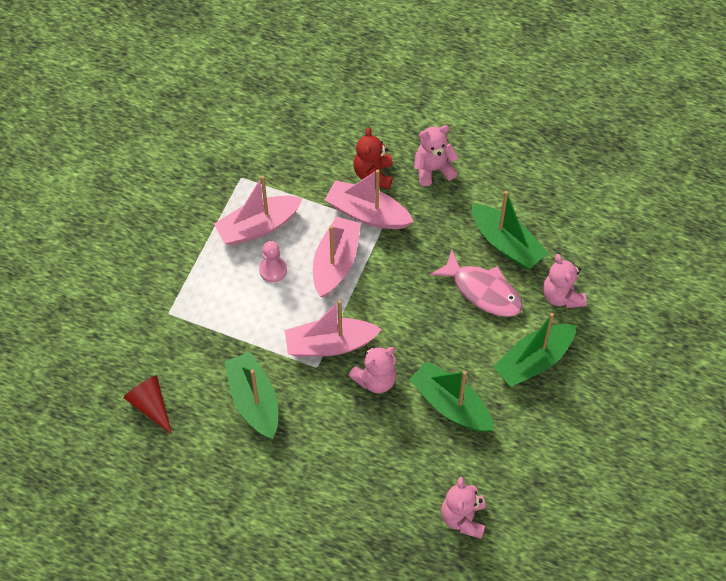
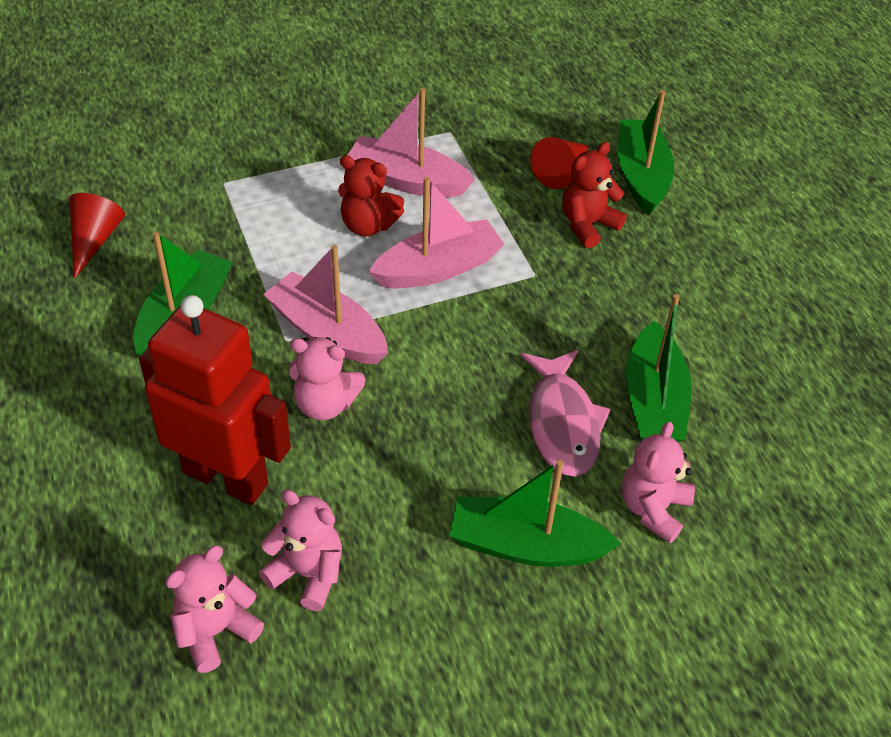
camera: 45 degrees right, 10 degrees down
(273, 270) = (368, 225): pink pawn -> red teddy bear
(325, 153) = (561, 172): none -> red cone
(367, 214) = (533, 252): pink boat -> none
(379, 454) = (226, 477): none -> red robot
(433, 169) = (661, 269): pink teddy bear -> pink teddy bear (307, 574)
(451, 405) = (368, 501): green boat -> green boat (641, 176)

